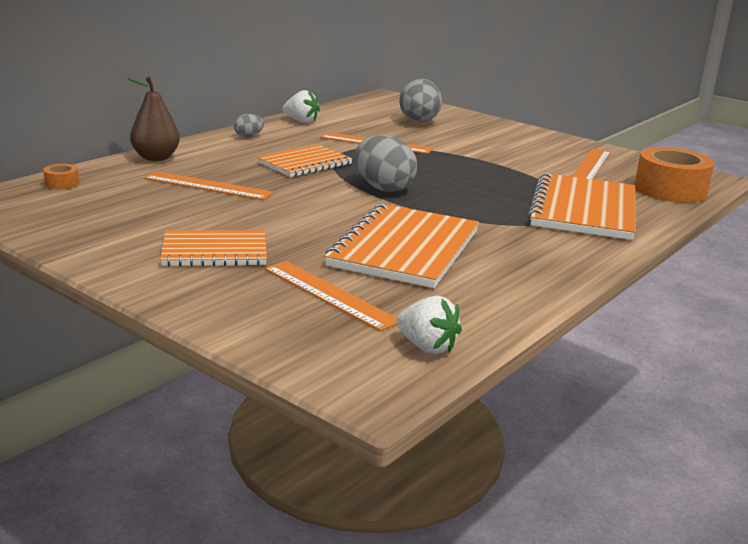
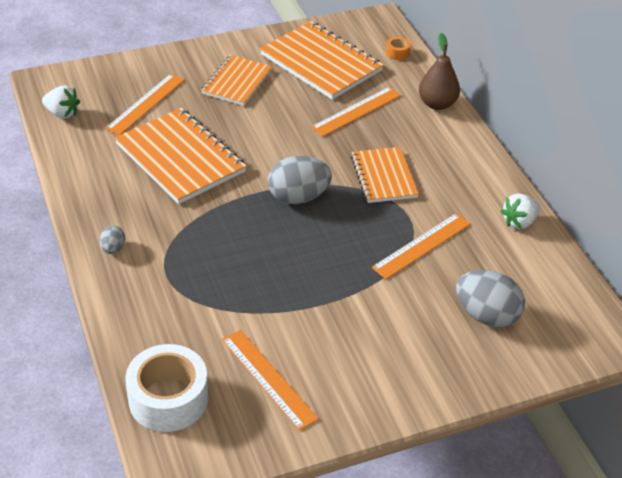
camera: 120 degrees right, 20 degrees up
(248, 136) = (478, 169): grey egg -> grey egg (113, 248)
(330, 294) = (146, 104): orange ruler -> orange ruler turned 45 degrees counterclockwise
(427, 347) = (62, 113): white strawberry -> white strawberry turned 135 degrees counterclockwise
(583, 210) = (172, 295): orange notebook -> orange notebook (321, 63)
(670, 190) = (168, 399): orange tape -> white tape

